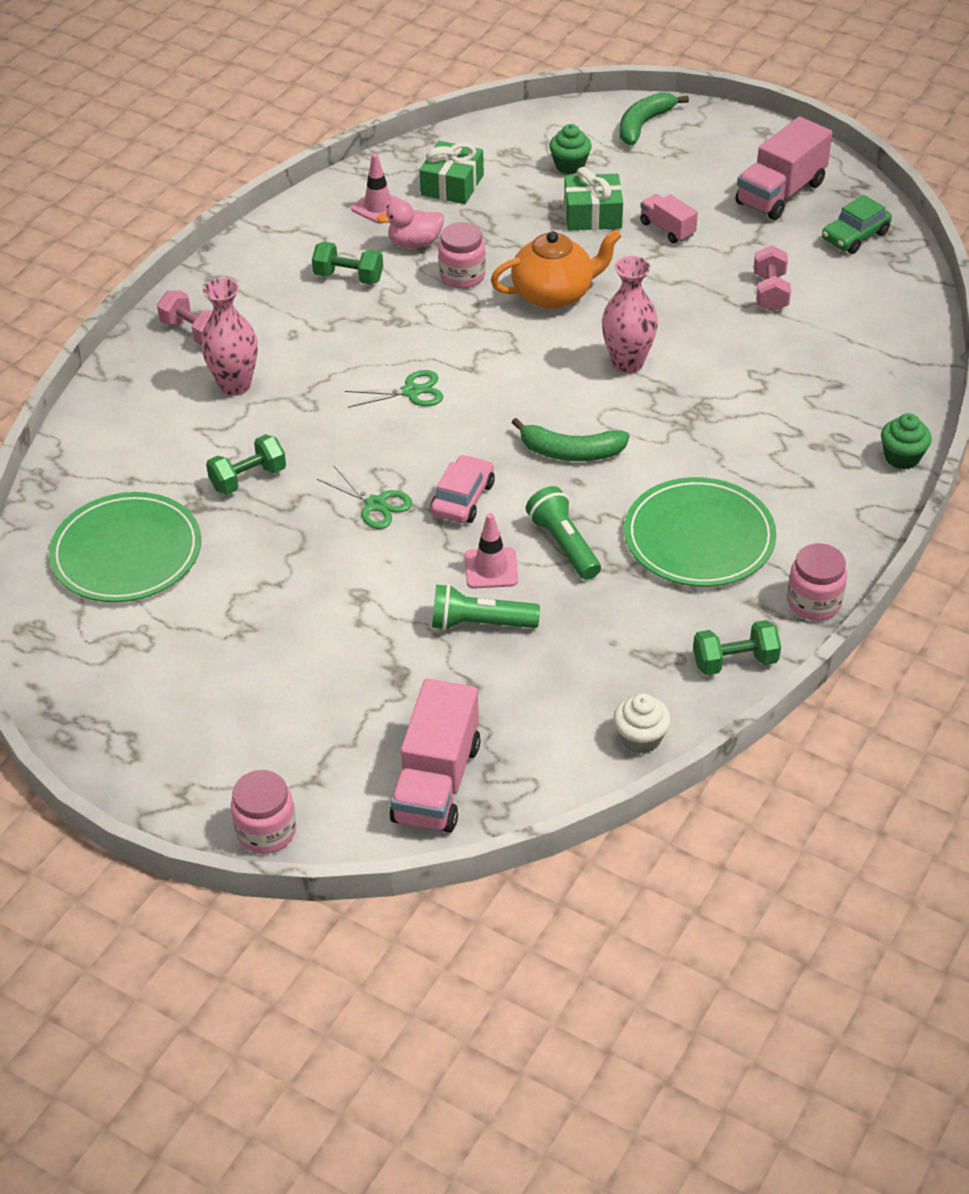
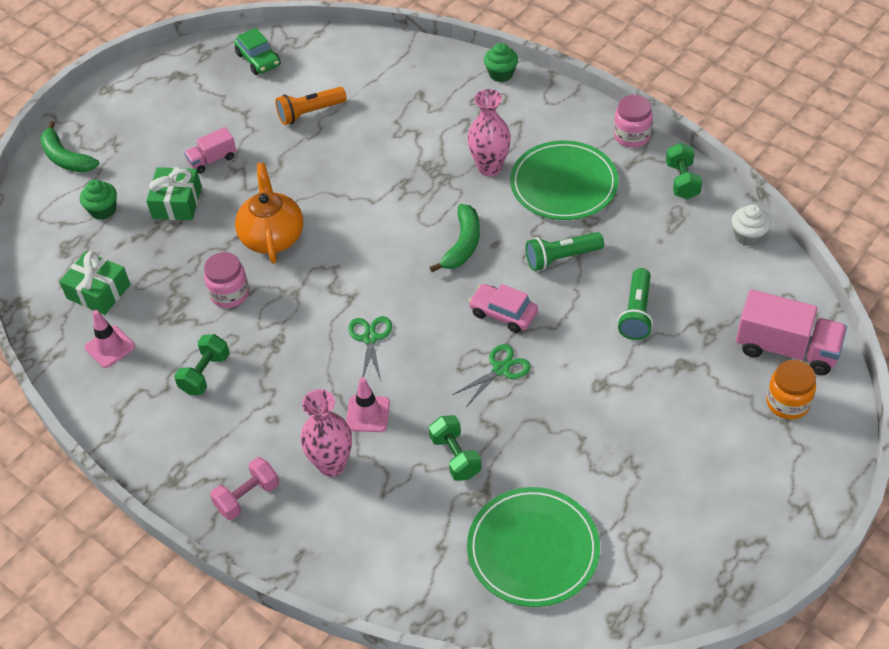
camera: 80 degrees left, 5 degrees up
(266, 831) = (833, 453): pink jar -> none
(344, 783) = (787, 403): none -> orange jar
(414, 243) = (172, 323): pink duck -> none
(491, 568) = (580, 302): pink traffic cone -> pink traffic cone (368, 414)
(627, 364) = (370, 201): pink vase -> pink vase (489, 167)
(770, 293) = (309, 113): pink dumbbell -> orange flashlight
(780, 193) = (191, 91): pink truck -> none

